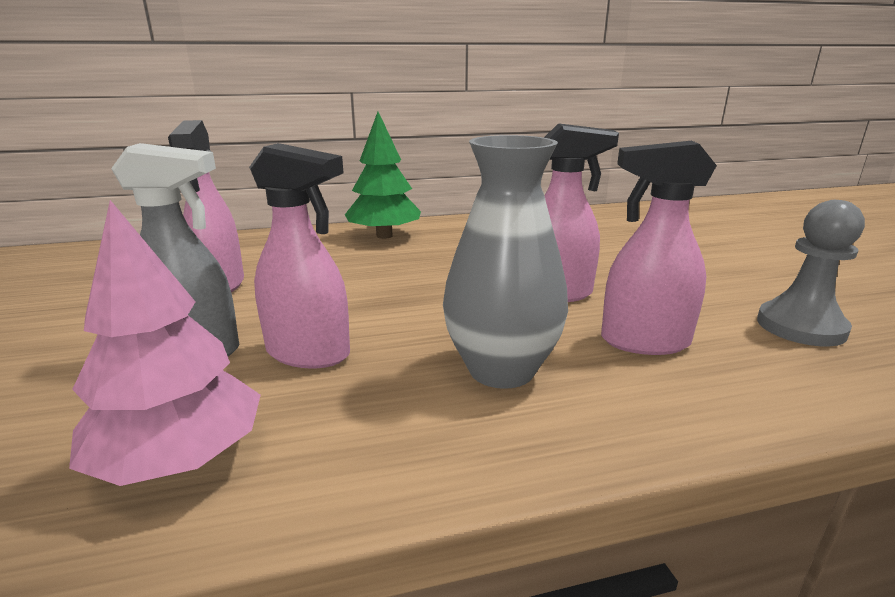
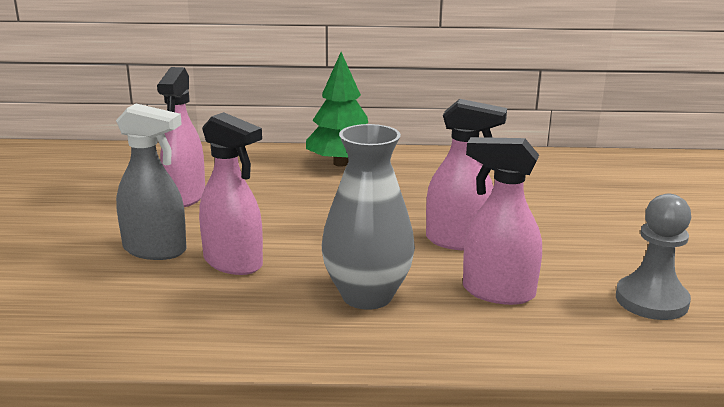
camera: 15 degrees right, 0 degrees up
(180, 459) = (134, 317): pink tree -> none

